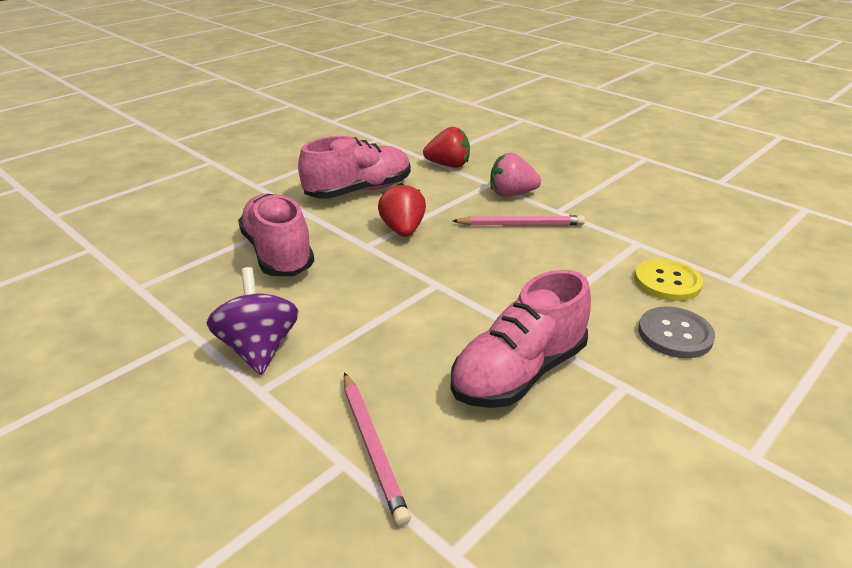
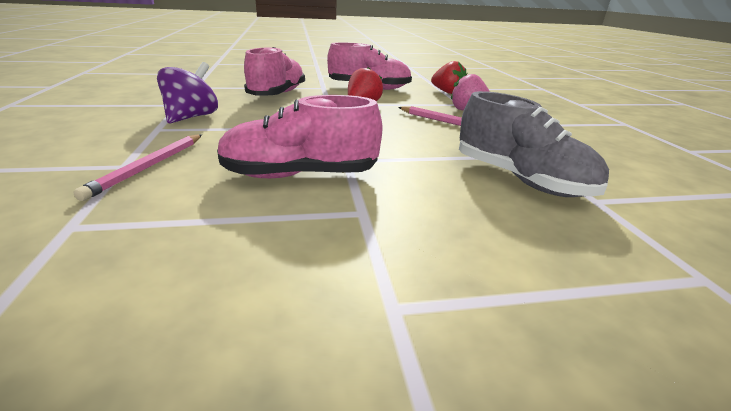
camera: 35 degrees right, 5 degrees down
(667, 282) = (520, 179): yellow button -> grey shoe
(675, 334) = (468, 206): grey button -> none

